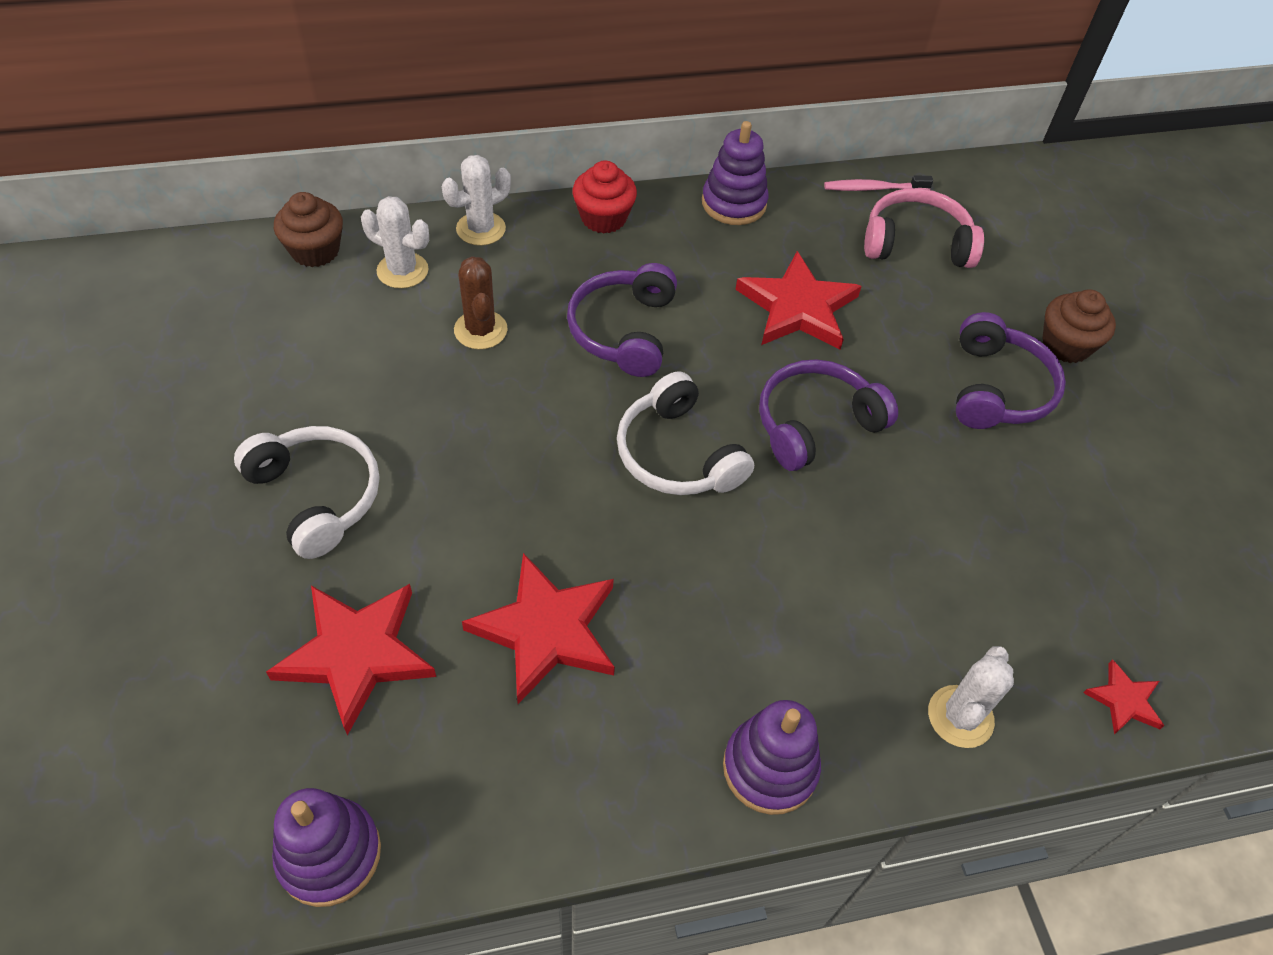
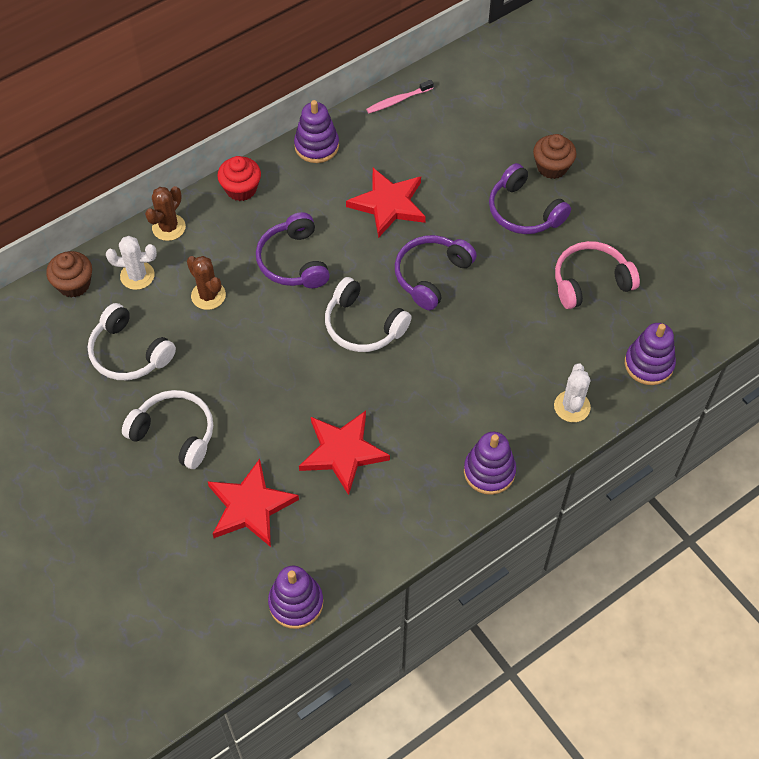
camera: 20 degrees left, 5 degrees up
(327, 362) = (129, 353): none -> white headphones
(481, 229) = (169, 227): white cactus -> brown cactus
(916, 243) = (440, 130): pink headphones -> pink headphones (590, 281)
(997, 388) = (523, 211): purple headphones -> purple headphones turned 150 degrees clockwise
(1124, 700) = (648, 364): red star -> purple stacking toy

